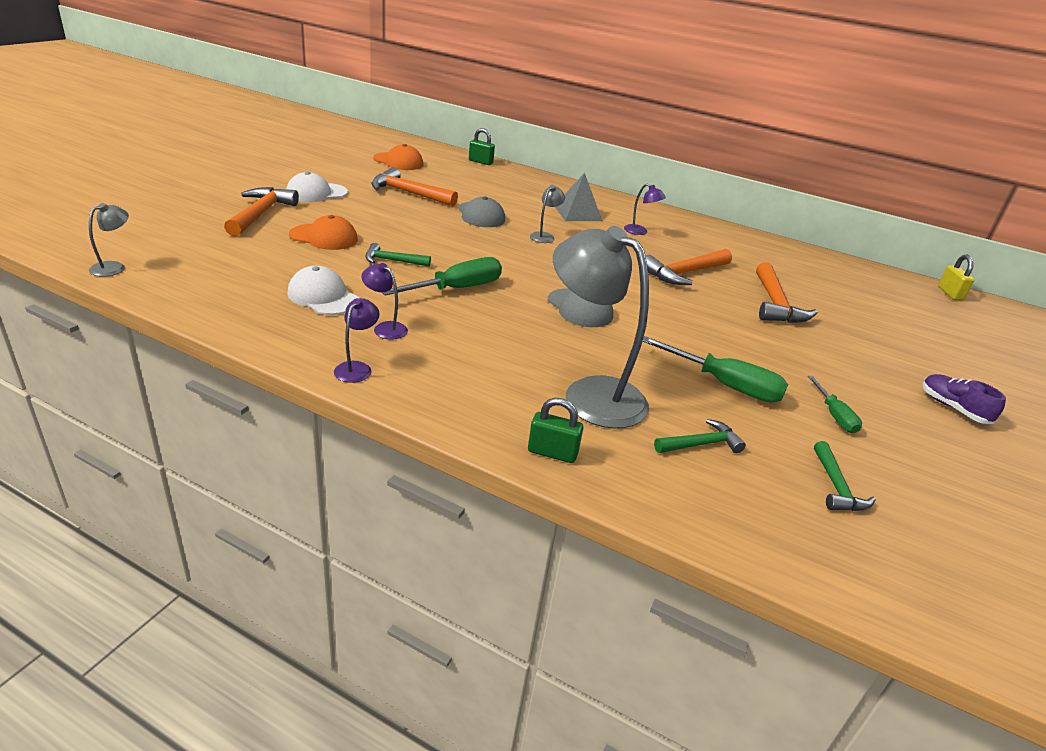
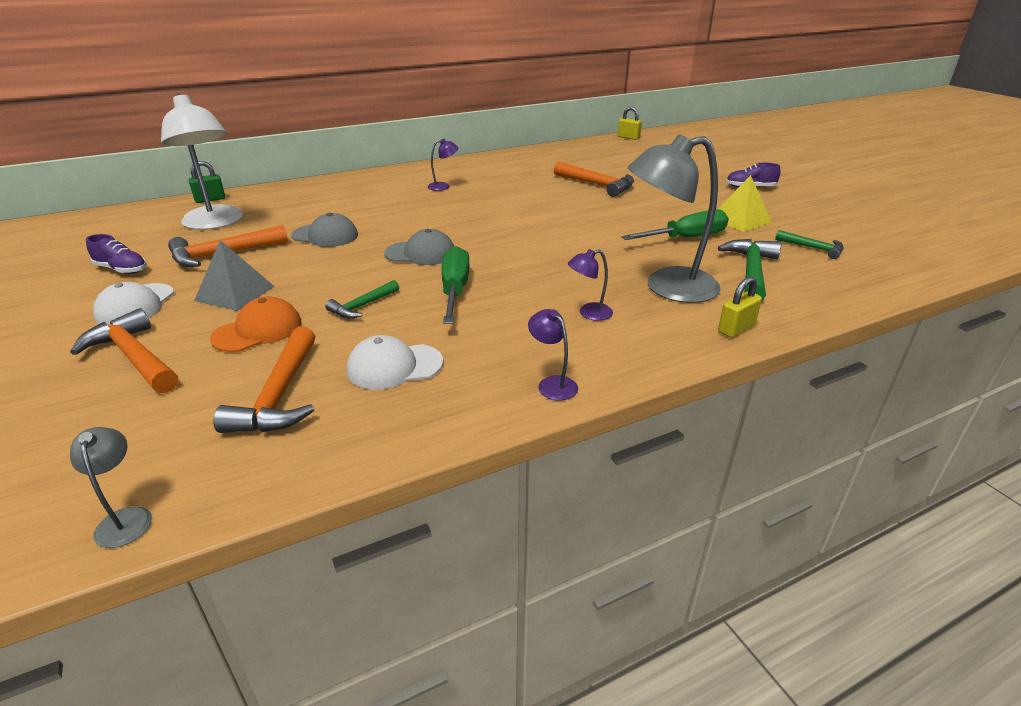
camera: 50 degrees left, 0 degrees up
(353, 173) = (122, 269): none -> purple shoe
(385, 328) = (491, 348): purple lamp -> purple lamp (589, 313)
(398, 162) = (136, 237): orange cap -> none
(449, 176) = (215, 223): none -> white lamp
(544, 236) = (404, 222): grey lamp -> none
(552, 453) = (736, 329): green padlock -> yellow padlock
(577, 213) = (380, 196): grey pyramid -> grey pyramid (235, 293)
(580, 308) = (541, 250): grey cap -> grey cap (420, 253)
(684, 273) = (526, 195): orange hammer -> orange hammer (279, 395)
(701, 444) = (751, 271): green hammer -> green hammer, size x1.68
(834, 415) = (740, 220): green screwdriver -> yellow pyramid

